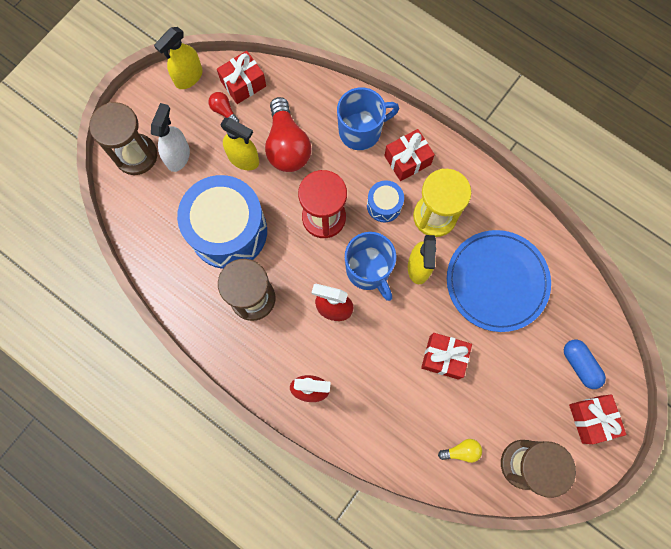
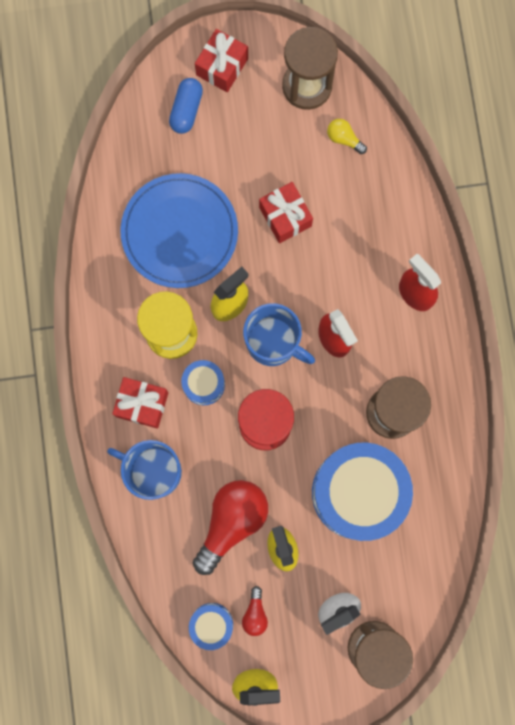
camera: 135 degrees left, 5 degrees up
(243, 84) = (211, 624): red gift -> blue drum
(368, 270) = (273, 342): blue mug -> blue mug turned 105 degrees clockwise

